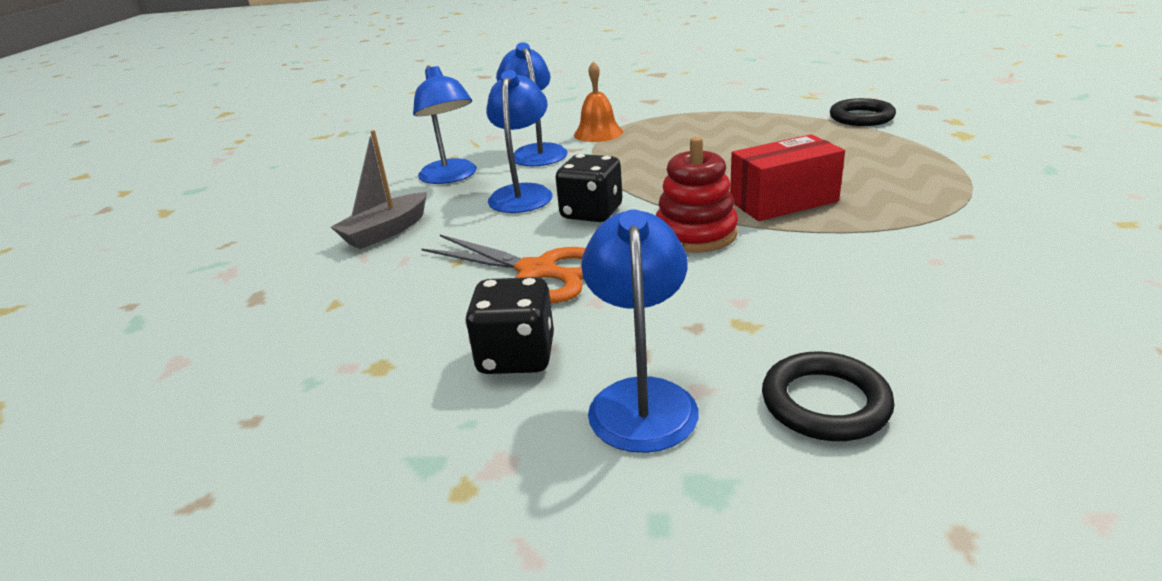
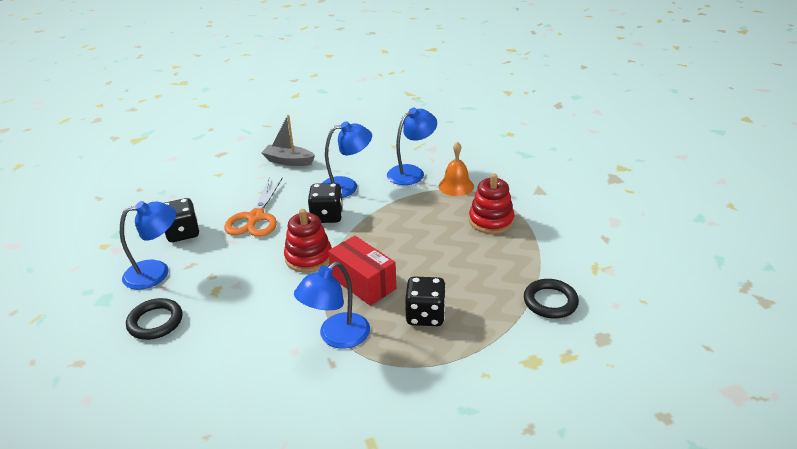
camera: 65 degrees right, 5 degrees up
(451, 177) = (362, 156): blue lamp -> blue lamp (336, 337)
(691, 125) = (491, 221): none -> red stacking toy
(870, 172) = (425, 315): none -> black dice

